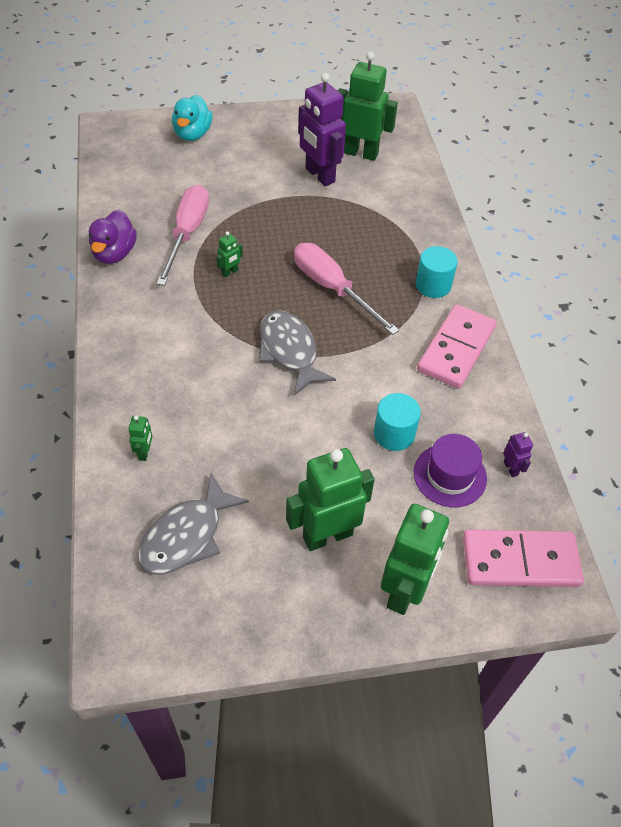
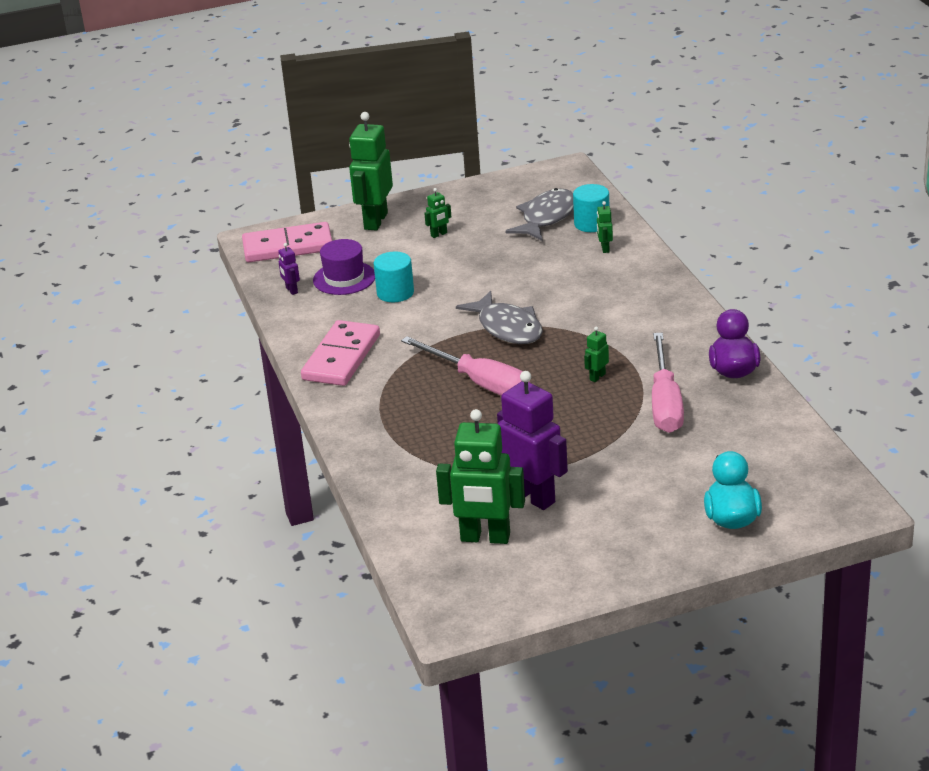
camera: 175 degrees right, 20 degrees down
(327, 535) = (439, 234): green robot -> green robot, size x0.43
(433, 285) = (369, 405): turquoise cylinder -> turquoise cylinder (592, 224)

